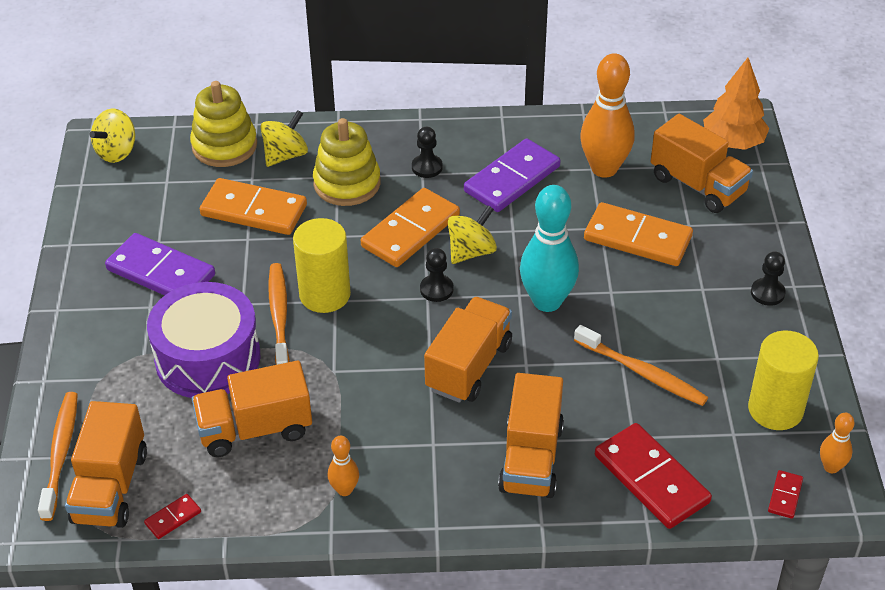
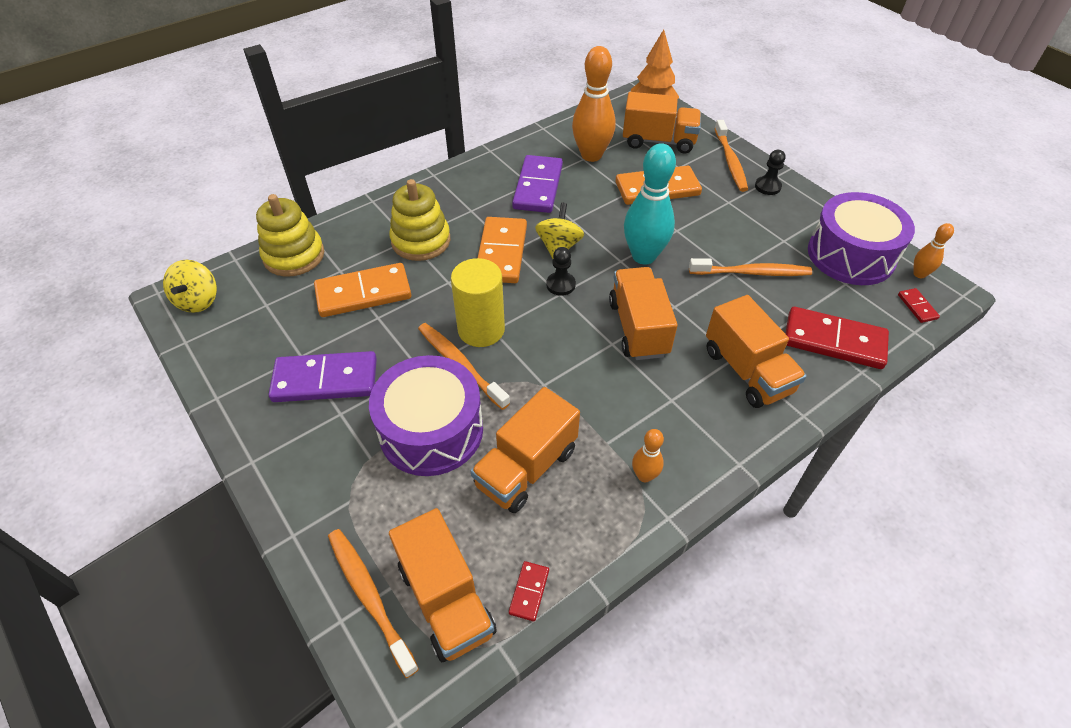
camera: 35 degrees left, 5 degrees up
(285, 155) = (352, 241): yellow spinning top -> none
(427, 167) = (470, 204): black pawn -> none
(756, 245) = (730, 161): none -> orange toothbrush
(775, 409) = (851, 255): yellow cylinder -> purple drum

